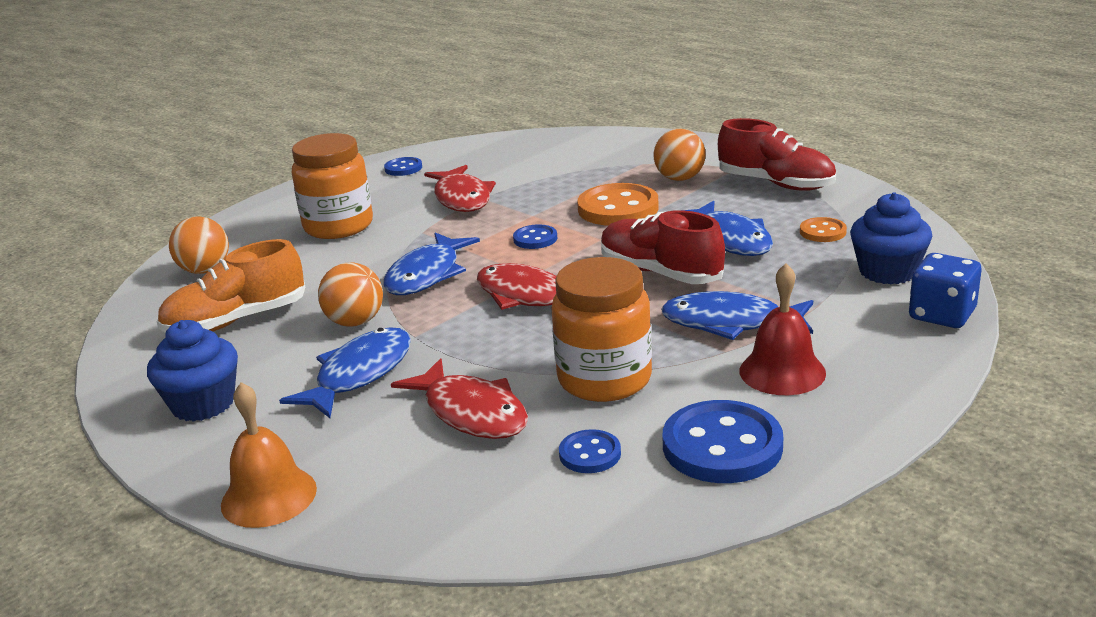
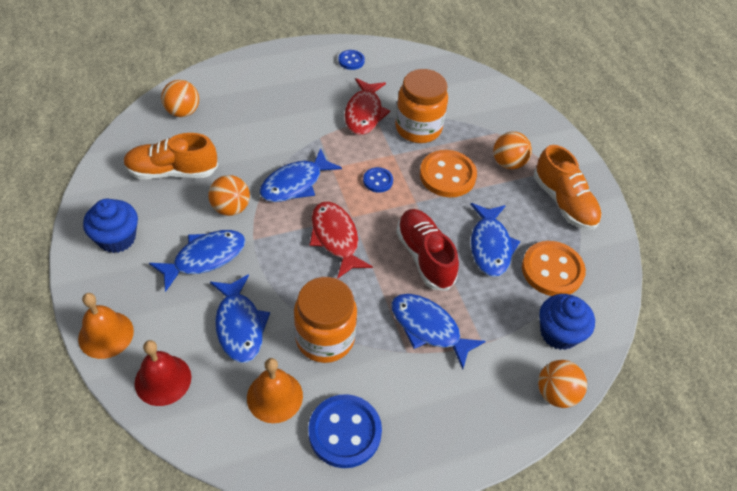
camera: 20 degrees right, 25 degrees up
(338, 226) = (277, 105): orange jar -> orange jar (418, 128)
(471, 412) = (239, 325): red fish -> blue fish
(590, 454) = (274, 396): blue button -> orange bell
(776, 184) = (564, 202): red shoe -> orange shoe
(782, 371) = (424, 389): red bell -> red bell (163, 380)
(822, 232) = (552, 270): orange button -> orange button, size x1.91
(942, 315) = (556, 393): blue dice -> orange ball

